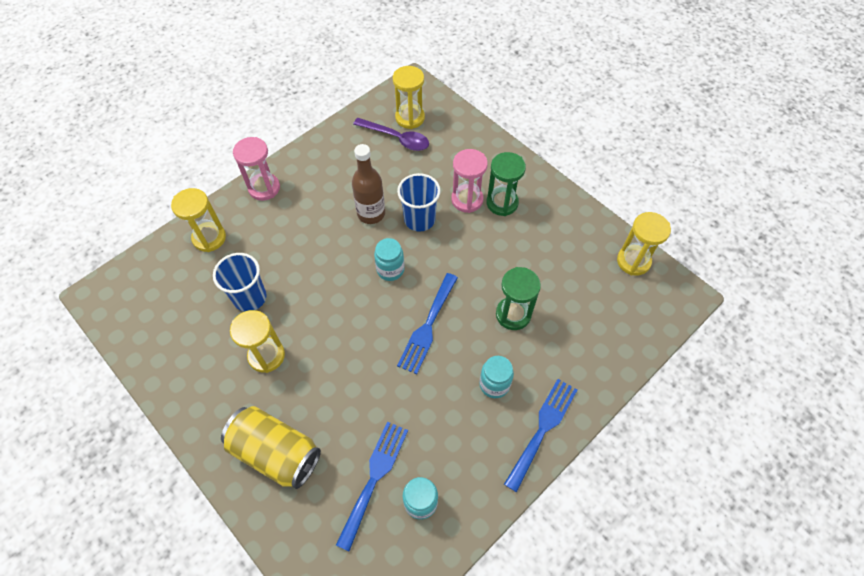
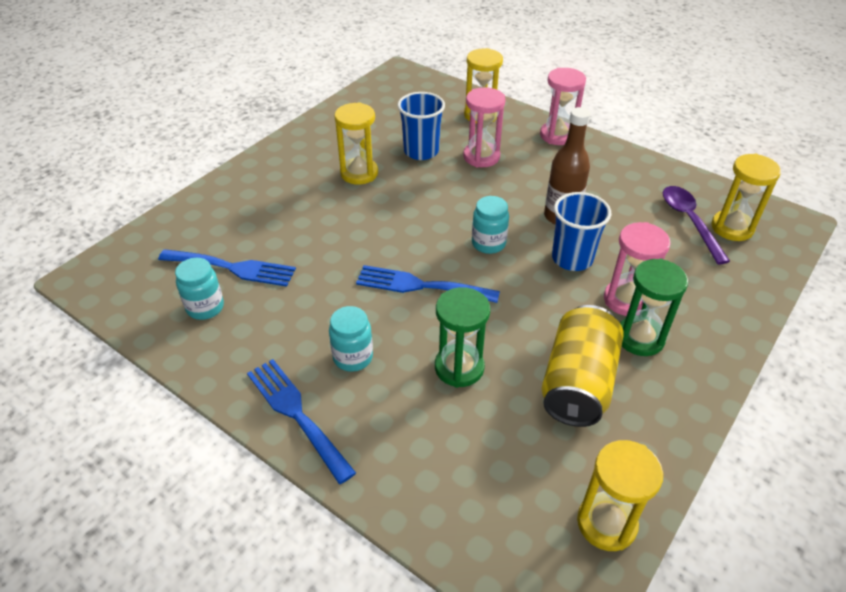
camera: 80 degrees right, 15 degrees down
(275, 251) = (481, 157): none -> pink hourglass
(276, 453) = (258, 197): yellow can -> yellow can (577, 383)
(397, 138) = (689, 221): purple spoon -> purple spoon turned 150 degrees clockwise
(542, 429) = (296, 414): blue fork -> blue fork turned 150 degrees counterclockwise

